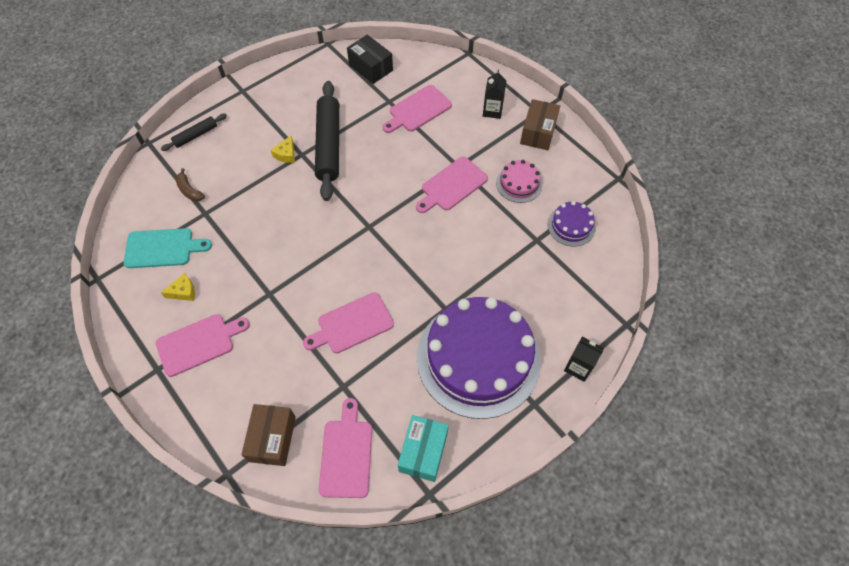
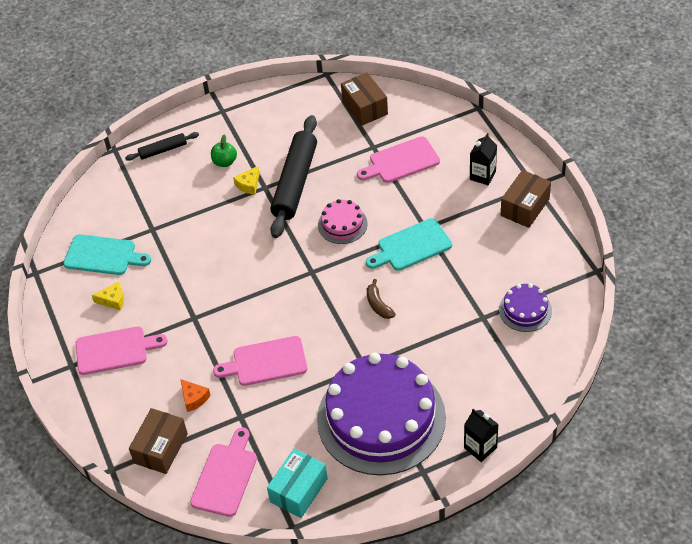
camera: 20 degrees right, 10 degrees down
(189, 190) = (143, 204): brown banana -> brown banana (378, 305)
(258, 137) = (225, 162): none -> green apple
(292, 377) = (194, 398): none -> orange cheese
(371, 67) = (365, 107): black box -> brown box
(452, 185) = (411, 246): pink cutting board -> turquoise cutting board
(519, 183) = (484, 257): pink cake -> pink cake (342, 224)

